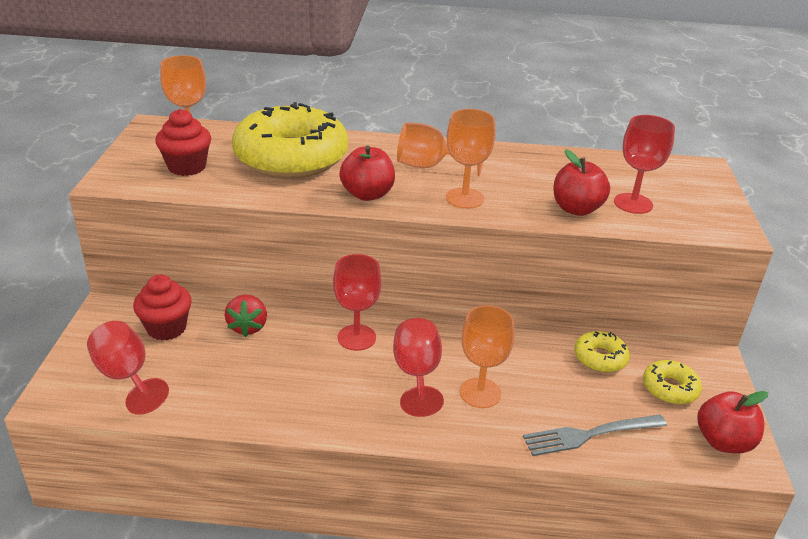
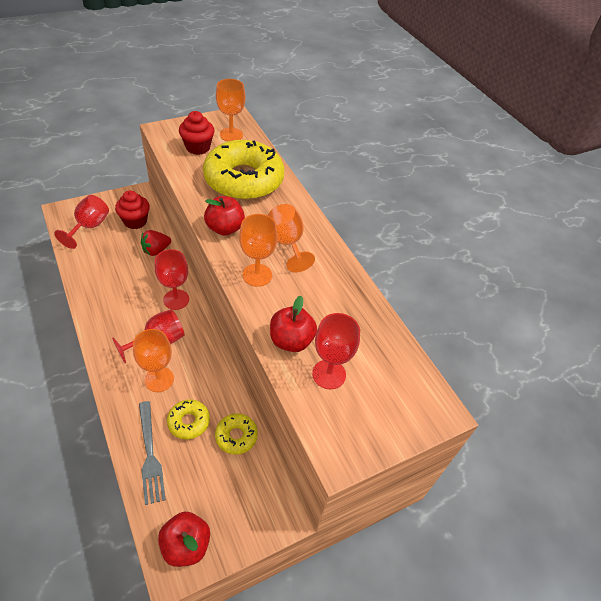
camera: 55 degrees right, 15 degrees up
(590, 435) = (150, 454): grey fork -> grey fork turned 150 degrees counterclockwise
(670, 388) = (228, 492): yellow donut -> yellow donut (189, 422)

